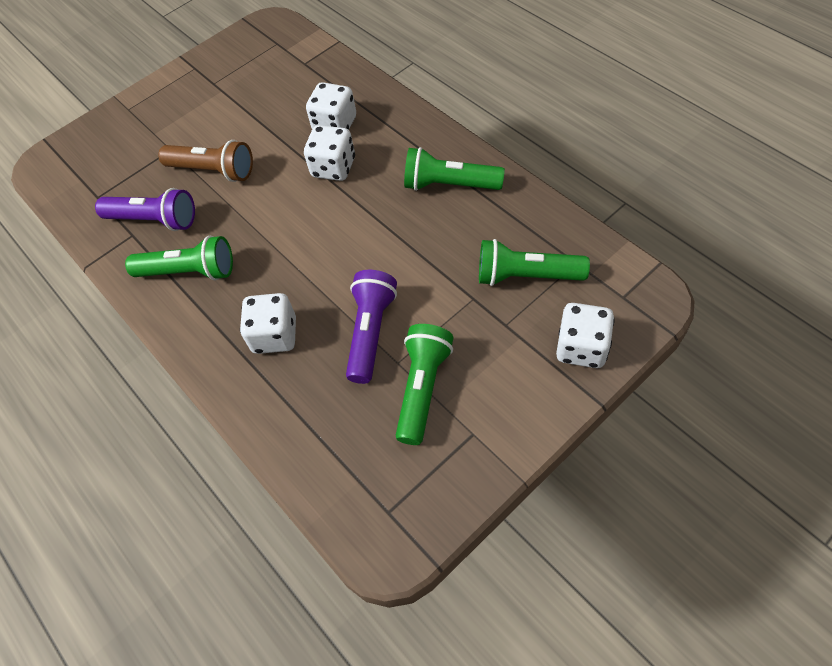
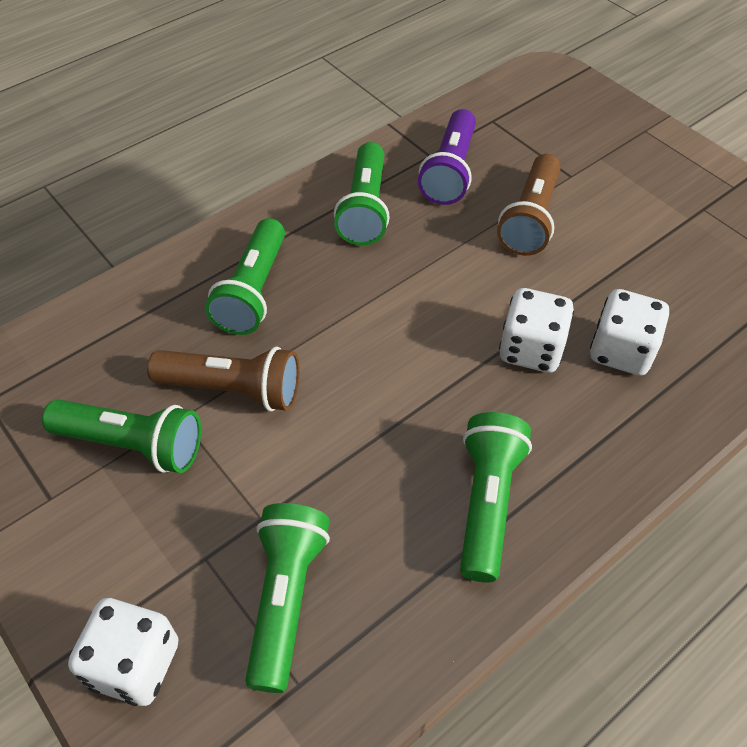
camera: 85 degrees right, 5 degrees down
(275, 335) = (253, 291): white dice -> green flashlight
(371, 332) = (233, 390): purple flashlight -> brown flashlight

